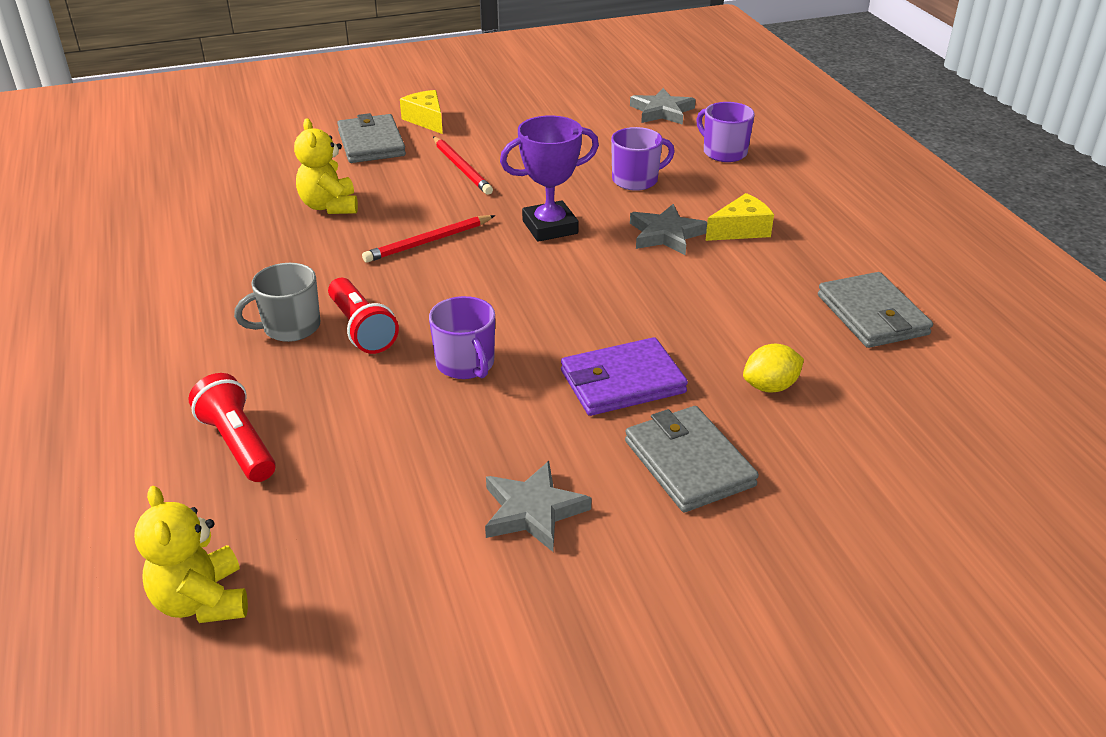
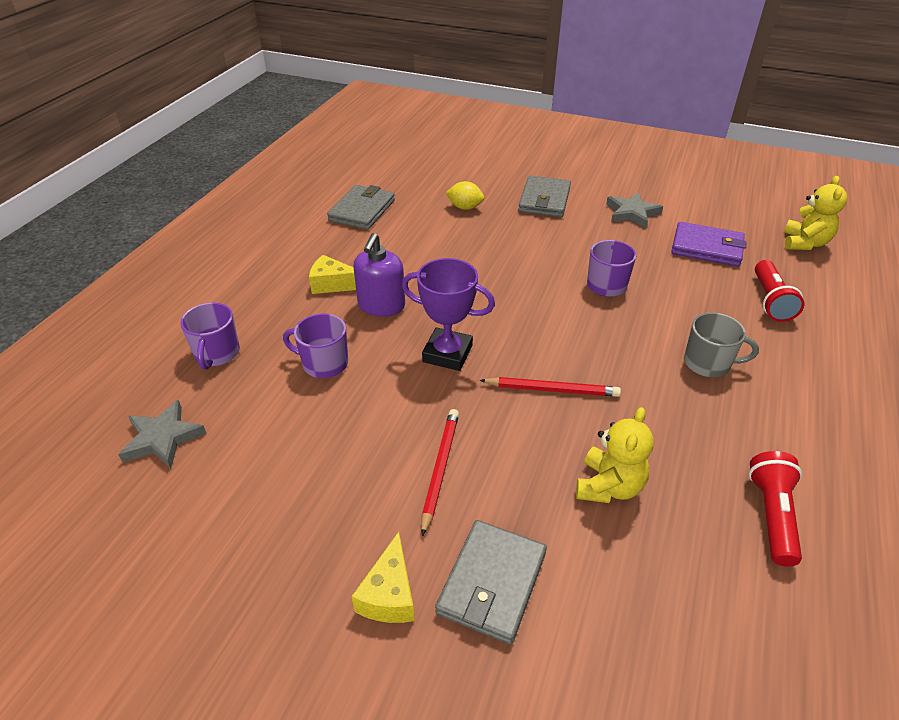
camera: 140 degrees left, 5 degrees up
(361, 329) = (657, 337): red flashlight -> red flashlight (772, 515)
(622, 382) = (531, 239): purple wallet -> purple wallet (707, 248)
(666, 234) = (381, 305): grey star -> purple soap dispenser

